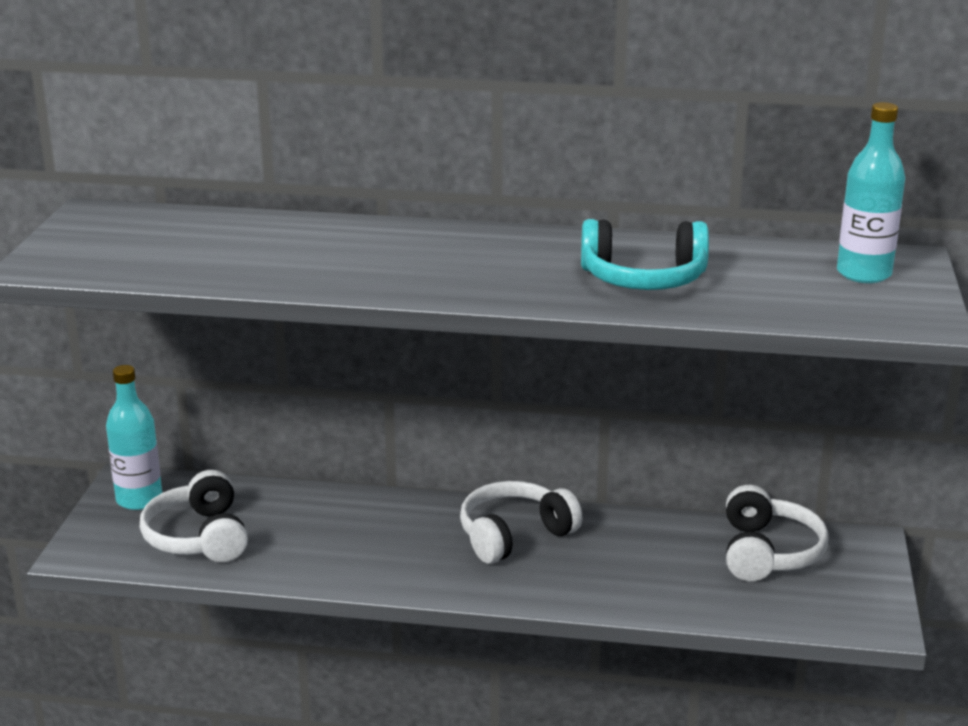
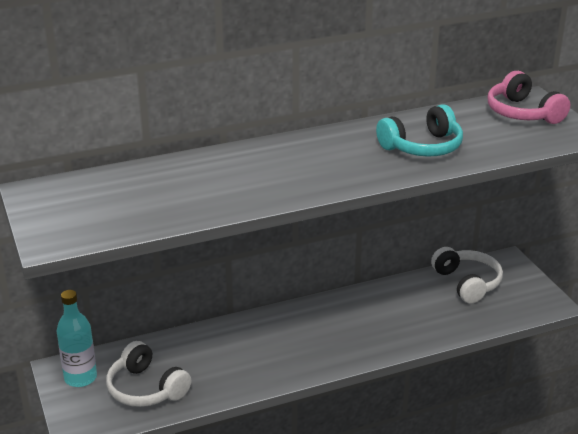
camera: 30 degrees left, 5 degrees up
(514, 535) = (330, 319): white headphones -> none
(864, 274) = (522, 113): turquoise bottle -> pink headphones

